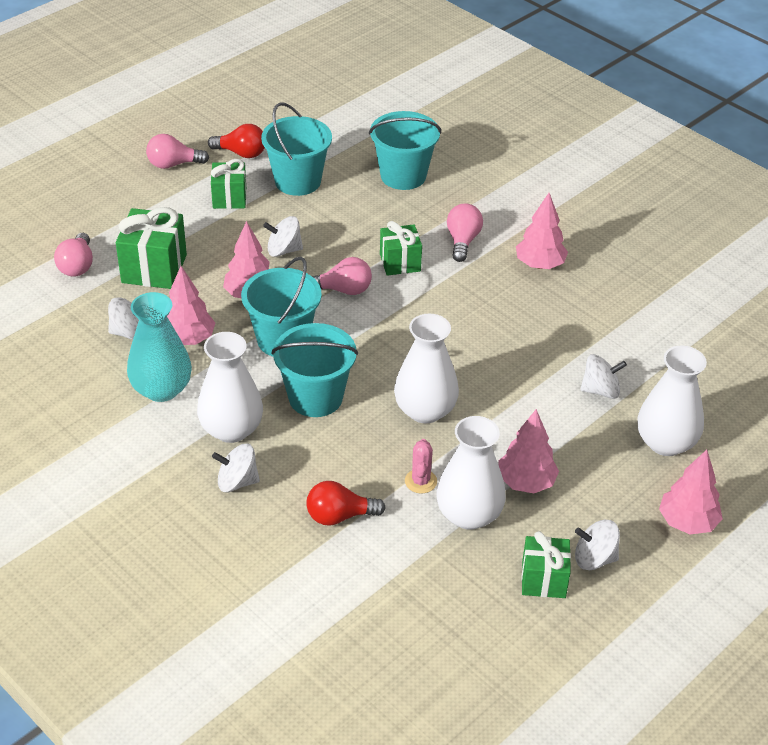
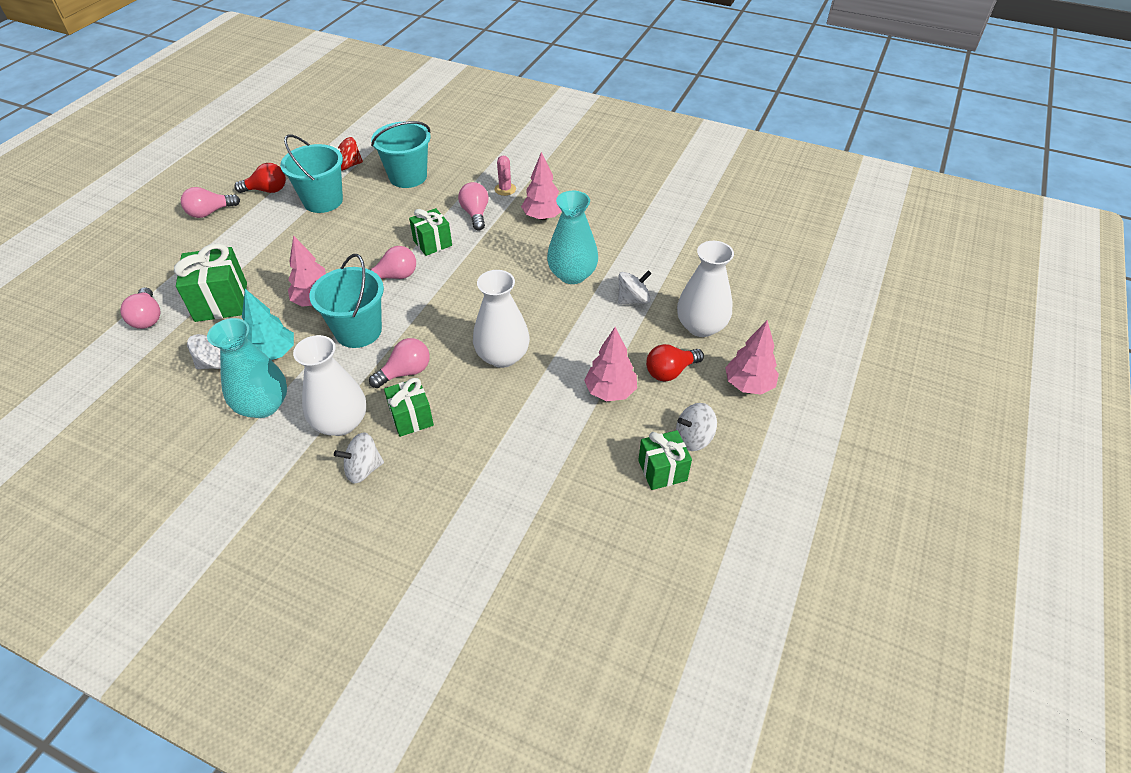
camera: 20 degrees left, 5 degrees up
(188, 339) = (273, 354): pink tree -> turquoise tree
(229, 198) = (269, 227): green gift -> green gift (411, 418)
(284, 250) = (331, 257): white spinning top -> none
(315, 397) = (405, 372): turquoise bucket -> pink light bulb
(339, 516) = (467, 471): red light bulb -> red light bulb (670, 371)
(341, 145) = (348, 166): none -> red spinning top
(420, 481) = (524, 417): pink cactus -> pink cactus (505, 189)
(469, 515) = (576, 434): white vase -> none
(543, 342) = (572, 275): none -> turquoise vase

